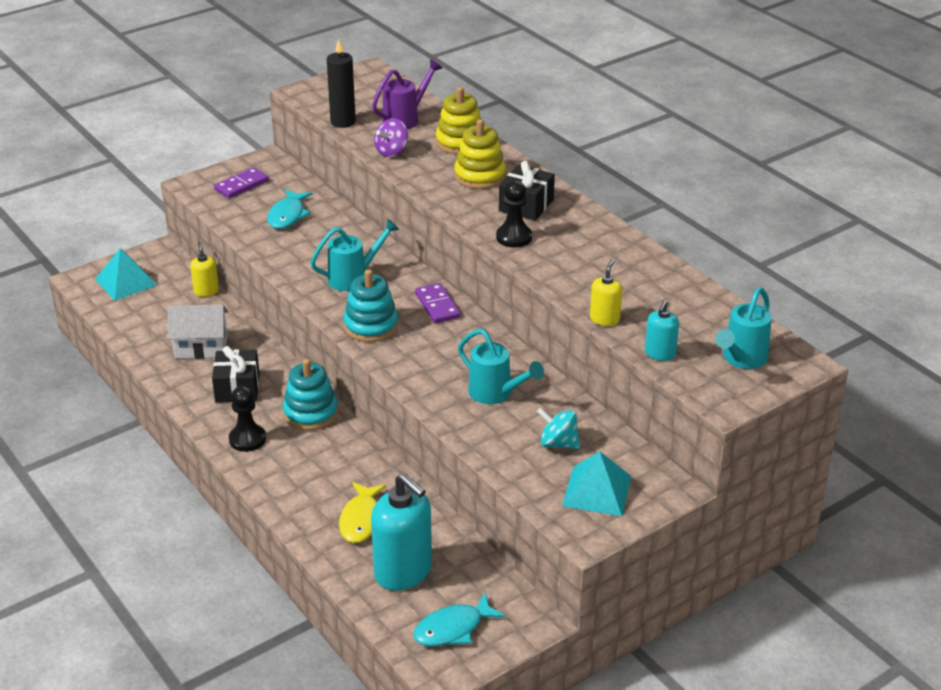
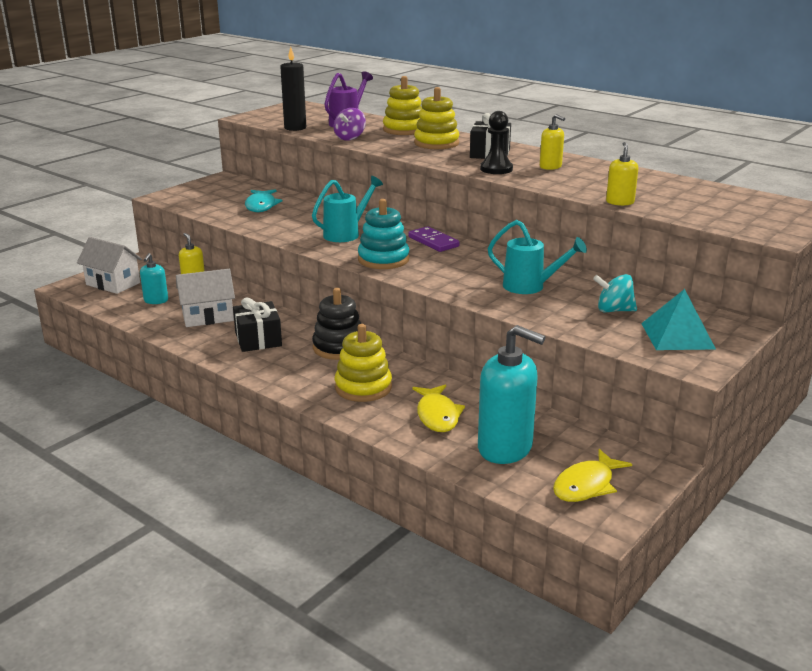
camera: 15 degrees left, 10 degrees down
(126, 282) = (113, 284): turquoise pyramid -> white house
(241, 185) = (208, 194): purple domino -> none
(247, 439) = (288, 373): black pawn -> none
(309, 471) = (363, 387): none -> yellow stacking toy
(310, 413) = (339, 347): turquoise stacking toy -> black stacking toy
(453, 629) = (586, 485): turquoise fish -> yellow fish
(576, 242) = (550, 167): none -> yellow soap dispenser
(660, 354) = (688, 215): turquoise soap dispenser -> turquoise soap dispenser (156, 300)
(741, 359) = (758, 211): turquoise watering can -> none

